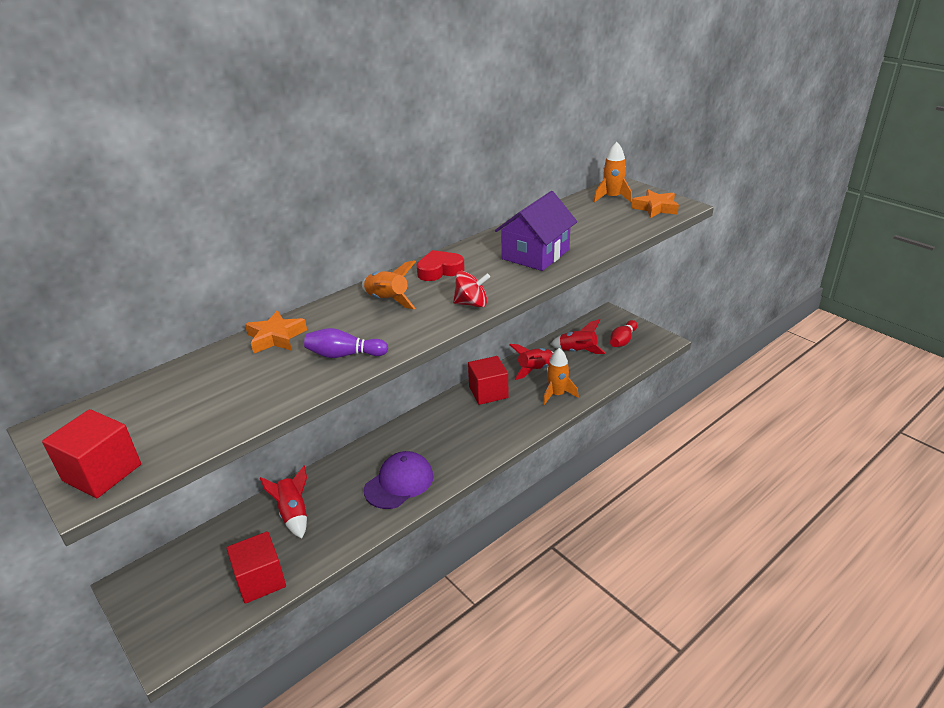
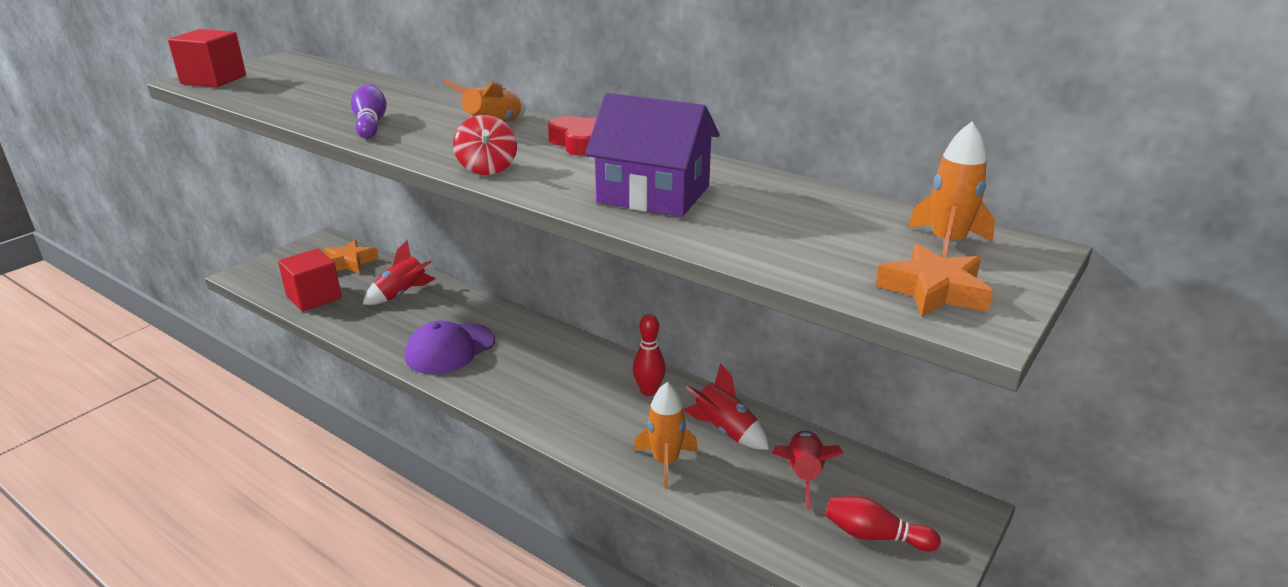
camera: 75 degrees right, 5 degrees down
(276, 337) = (412, 95): orange star -> orange star (349, 262)
(399, 483) = (450, 349): purple cap -> purple cap turned 105 degrees clockwise
(488, 392) = (649, 391): red cube -> red bowling pin

